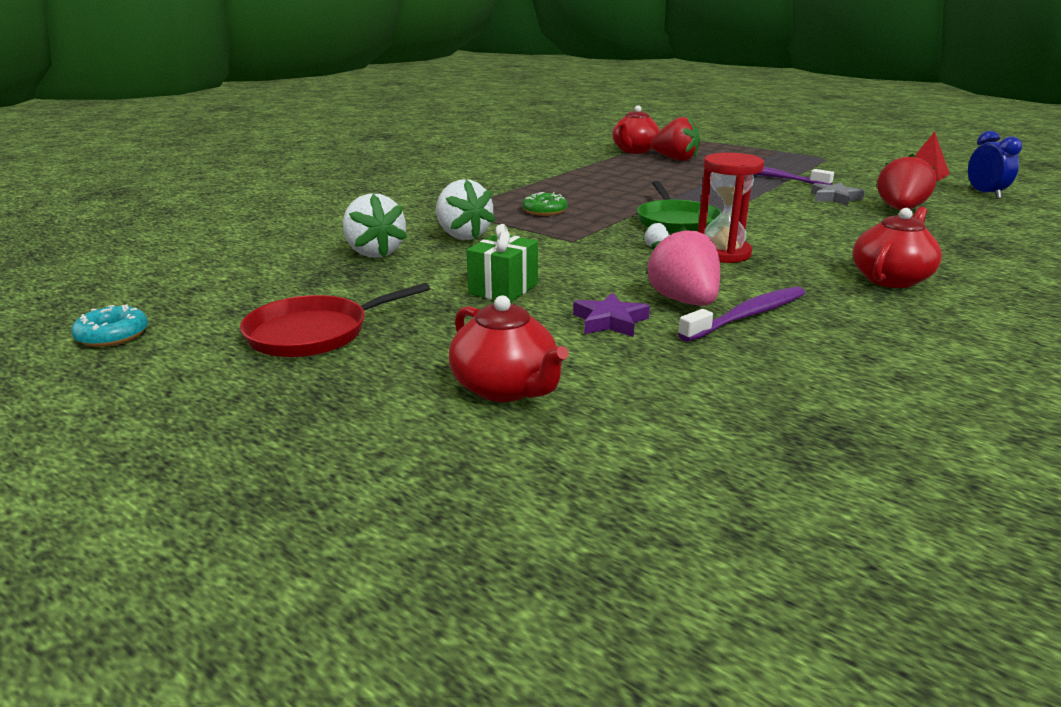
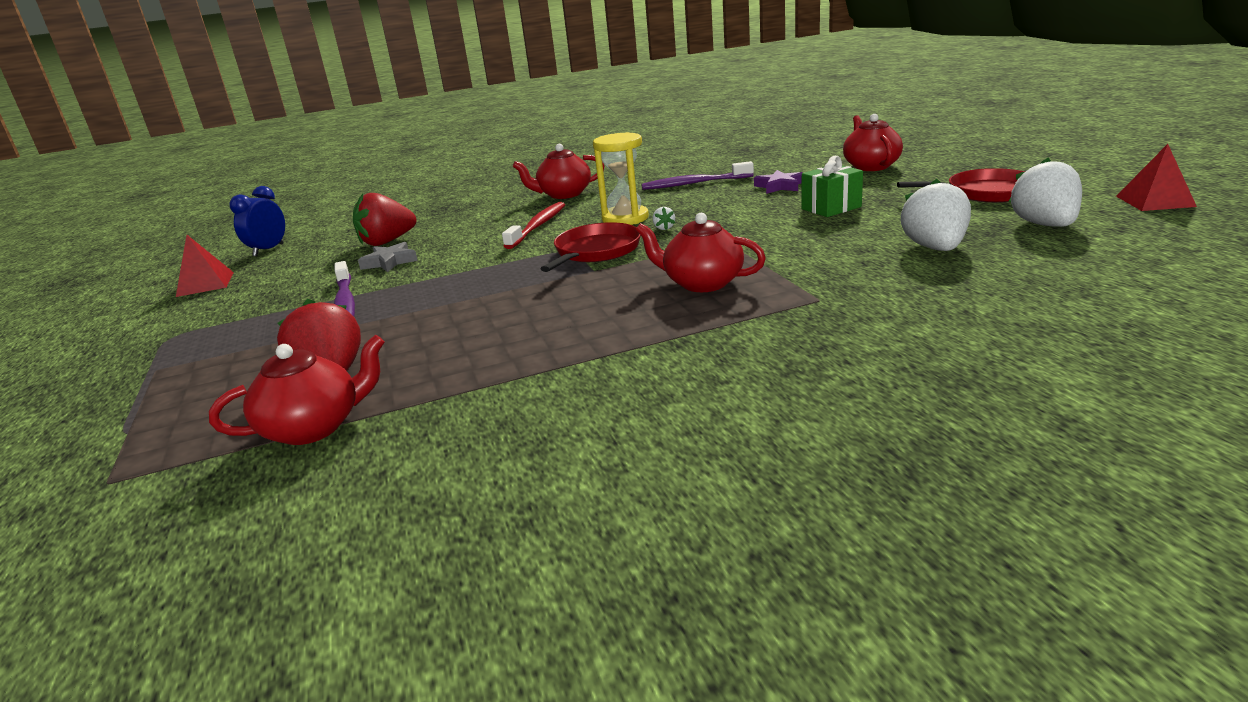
camera: 145 degrees left, 0 degrees up
(112, 335) = (1154, 201): turquoise donut -> red pyramid
(462, 236) = (829, 259): white strawberry -> white strawberry (1045, 225)
(544, 211) = (702, 283): green donut -> red teapot
(676, 222) = (595, 251): green pan -> red pan
(684, 301) = (716, 192): pink strawberry -> none
(722, 253) = (625, 218): red hourglass -> yellow hourglass
(796, 237) = (538, 226): none -> red toothbrush

